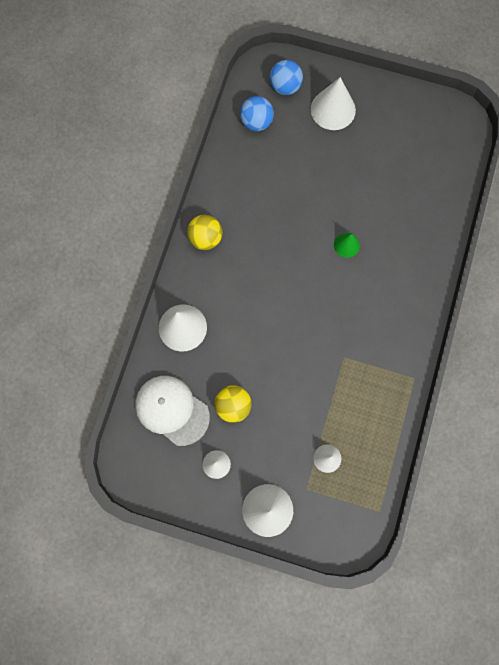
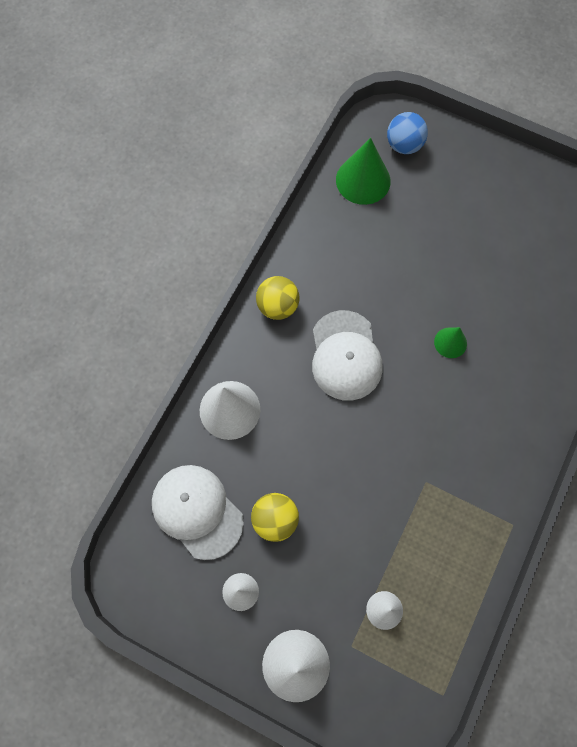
camera: 10 degrees right, 5 degrees down
(256, 122) = (363, 180): blue ball -> green cone
(266, 269) = (345, 355): none -> white cap
(333, 109) = (457, 180): white cone -> none

